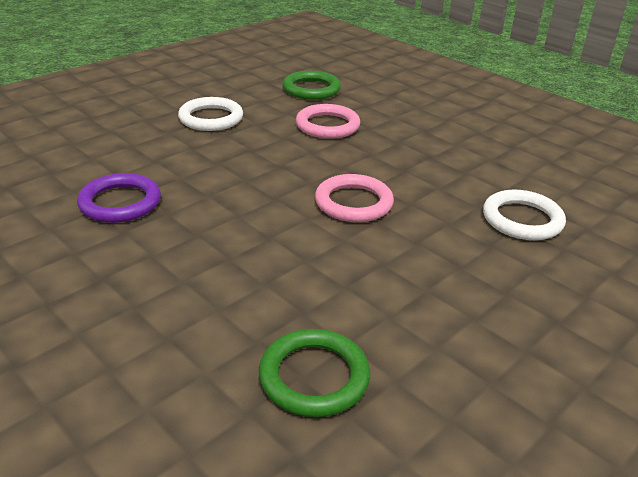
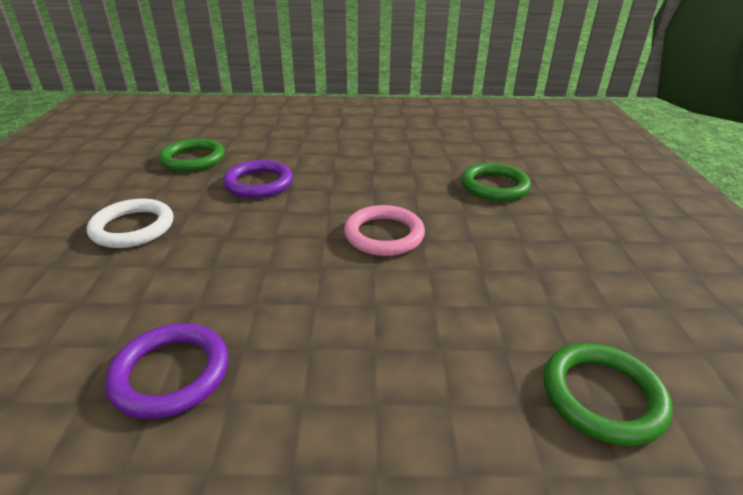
camera: 45 degrees left, 0 degrees up
(327, 125) = (259, 183): pink ring -> purple ring
(522, 219) = (494, 186): white ring -> green ring

